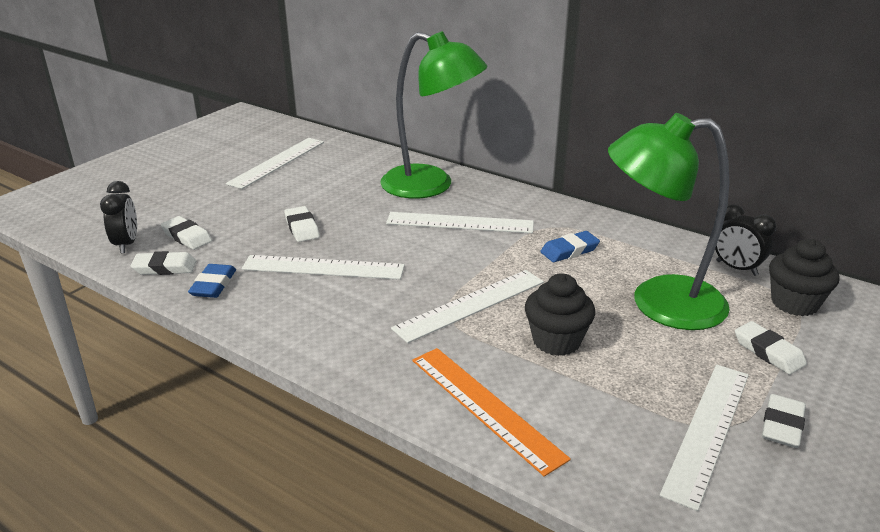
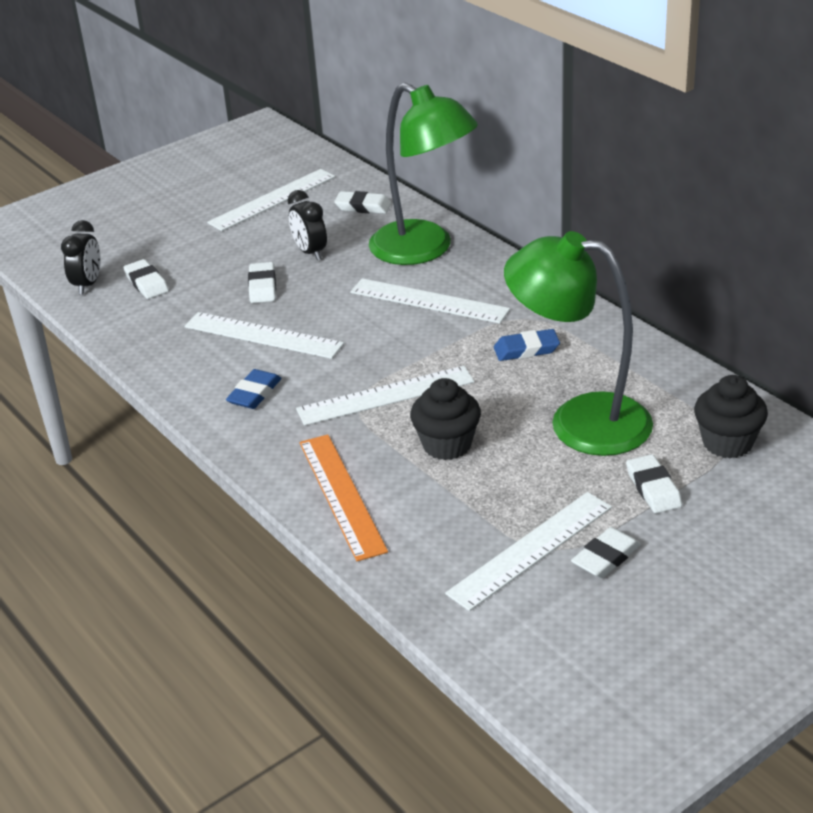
camera: 20 degrees right, 5 degrees up
(165, 268) = (115, 315): white eraser -> white eraser (363, 207)
(213, 285) = (152, 340): blue eraser -> blue eraser (254, 393)
(736, 268) = (696, 395): black clock -> black clock (310, 252)

